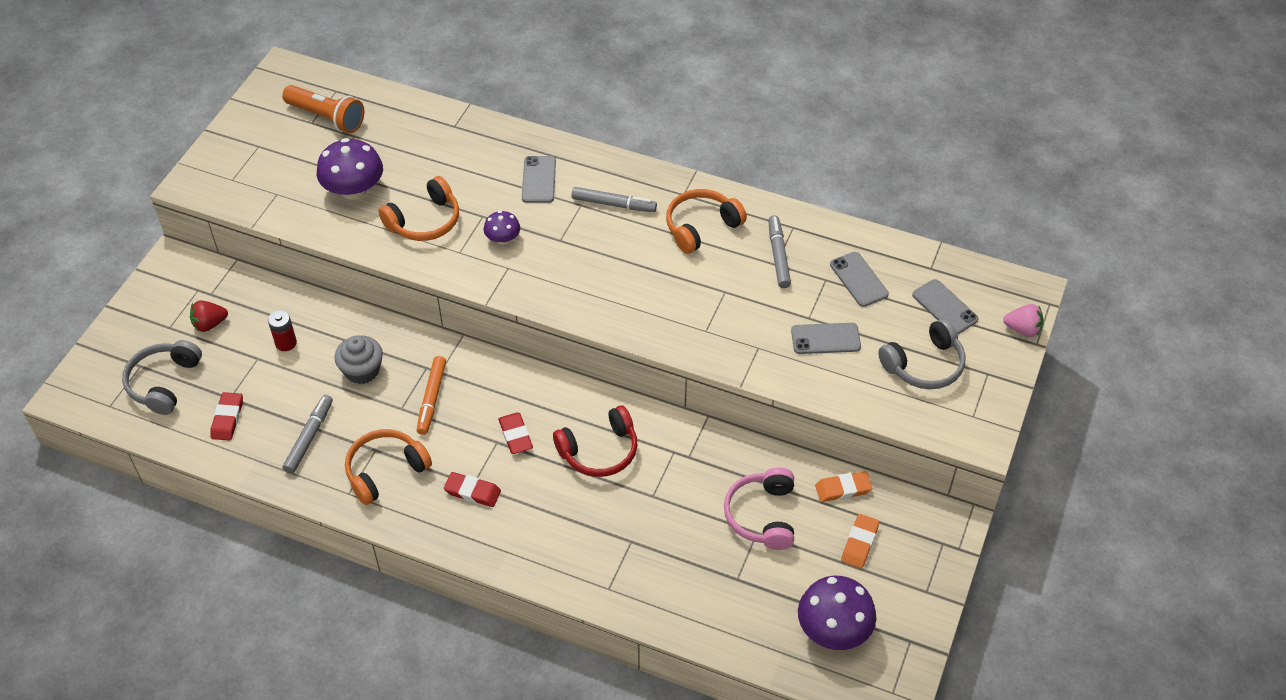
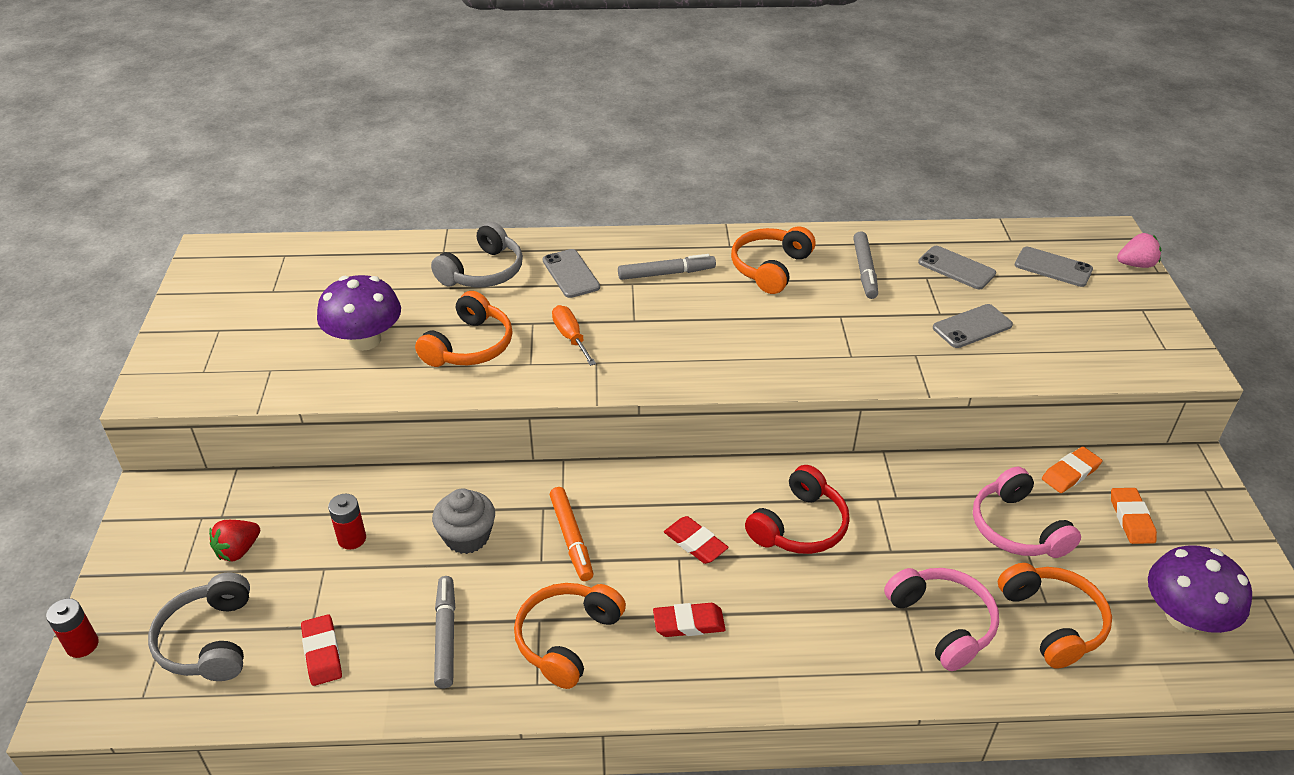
camera: 25 degrees left, 10 degrees down
(89, 356) = (82, 645): none -> red battery
(327, 117) = (289, 281): orange flashlight -> none
(503, 239) = (570, 337): purple mushroom -> orange screwdriver
(649, 562) = (942, 623): none -> pink headphones
(730, 593) = (1052, 622): none -> orange headphones
(778, 256) = (865, 270): grey marker -> grey marker turned 150 degrees counterclockwise
(924, 365) = (1081, 320): grey headphones -> grey headphones (483, 272)

